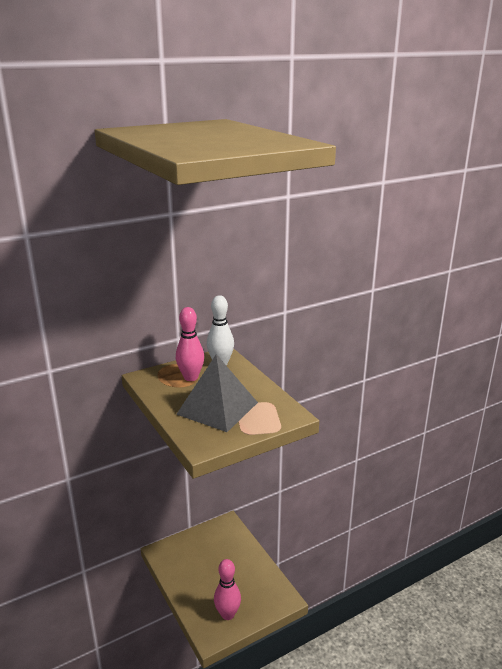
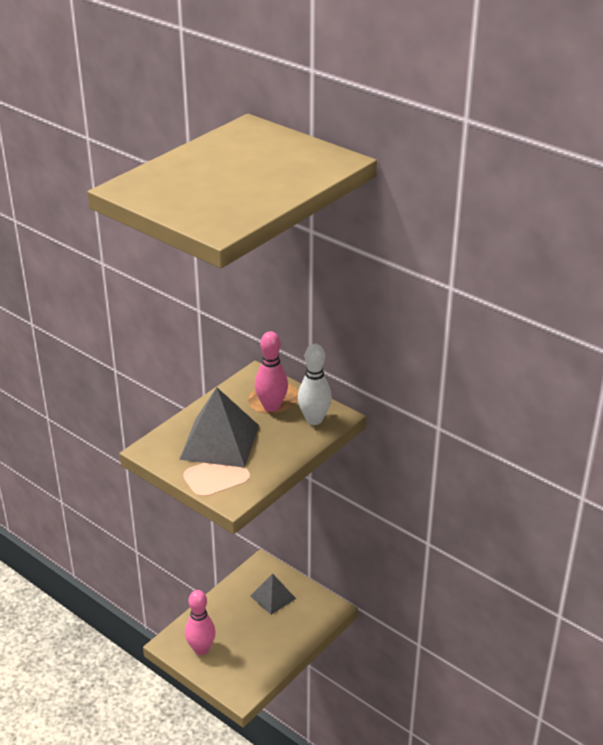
camera: 70 degrees right, 10 degrees up
(197, 553) = (273, 597): none -> grey pyramid

